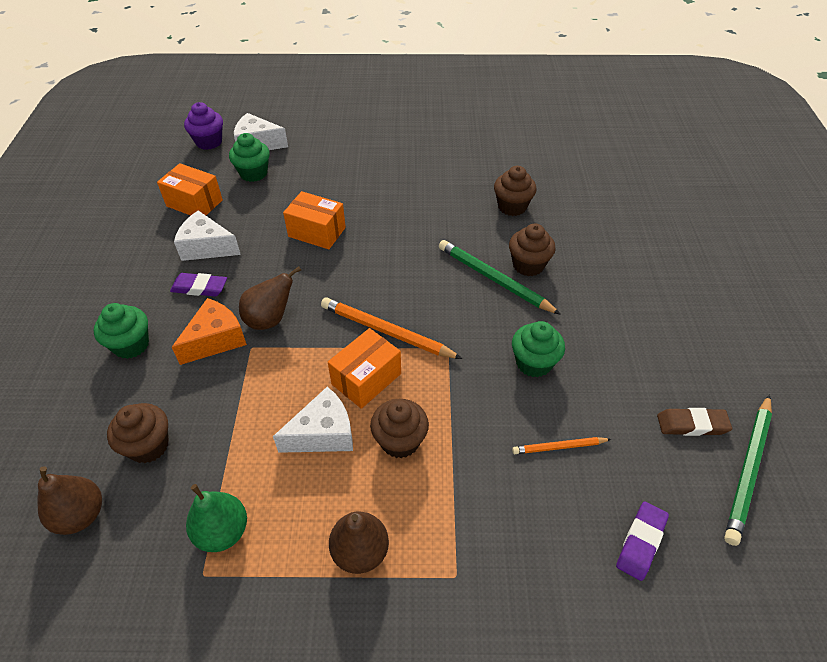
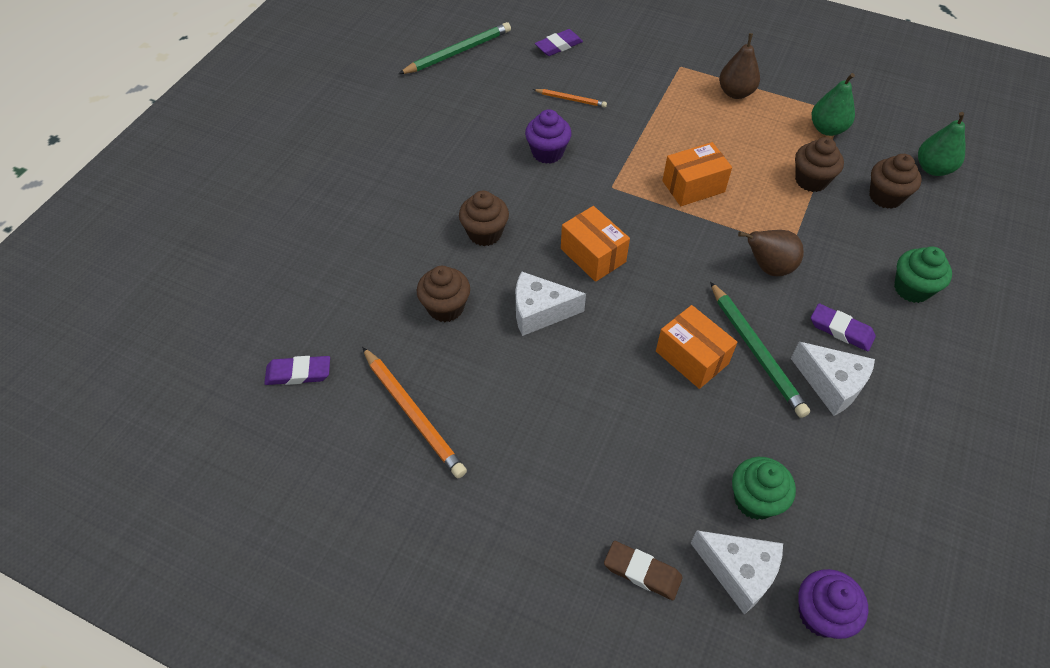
camera: 155 degrees left, 5 degrees up
(81, 515) = (933, 168): brown pear -> green pear
(194, 203) = (847, 470): orange box -> orange box (593, 255)
(215, 340) = (825, 265): orange cheese -> none
(323, 433) = (742, 161): white cheese -> white cheese (540, 312)
(386, 331) = (659, 218): orange pencil -> orange pencil (413, 414)
(400, 441) = (684, 138): brown cupcake -> brown cupcake (811, 180)
(494, 279) = (529, 231): green pencil -> green pencil (756, 351)
(533, 363) = (547, 152): green cupcake -> purple cupcake
(568, 147) = (298, 373): none -> purple eraser
(692, 424) = (467, 82): brown eraser -> brown eraser (642, 572)

